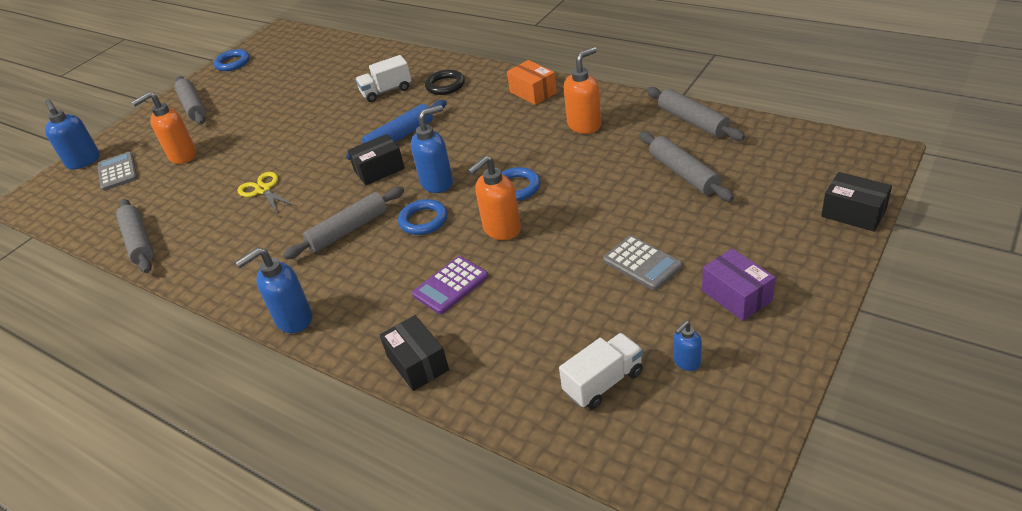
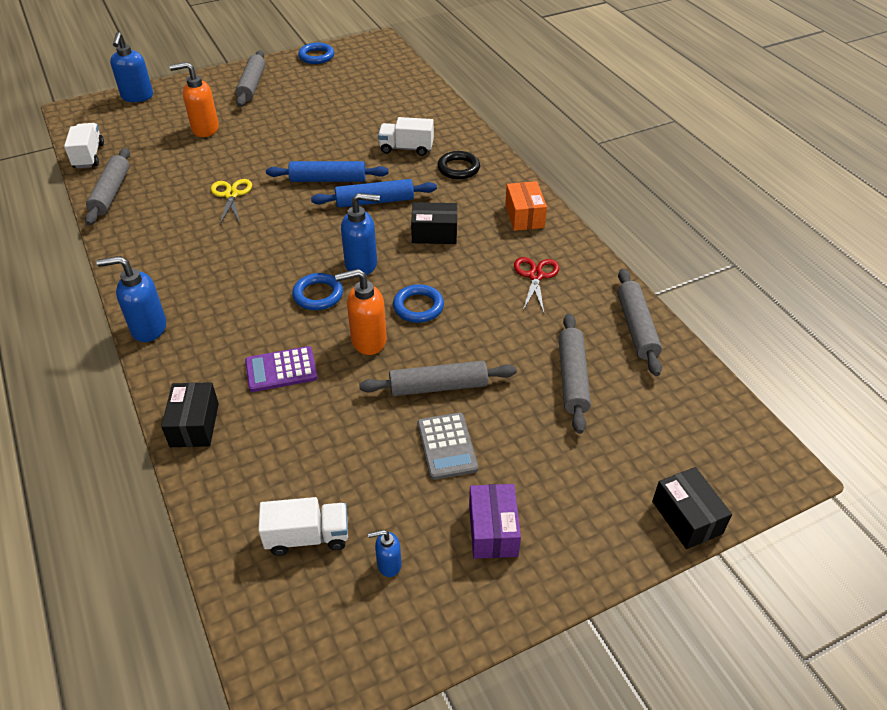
camera: 25 degrees right, 5 degrees up
(82, 226) = (89, 156): none -> white truck
(118, 172) = (150, 119): grey calculator -> none
(342, 141) = (328, 180): none -> blue rolling pin
(348, 230) = (256, 270): grey rolling pin -> grey rolling pin (438, 386)
(379, 170) = (330, 225): black box -> black box (434, 233)
(584, 125) = (535, 276): orange soap dispenser -> red scissors

